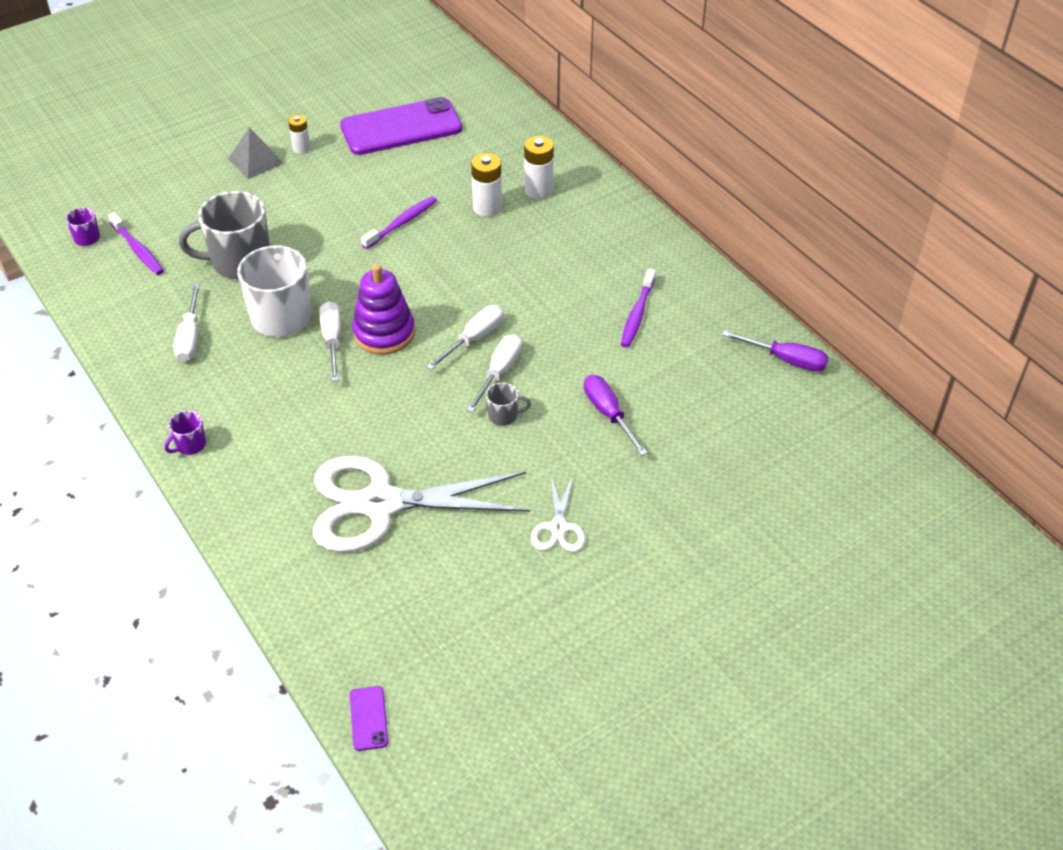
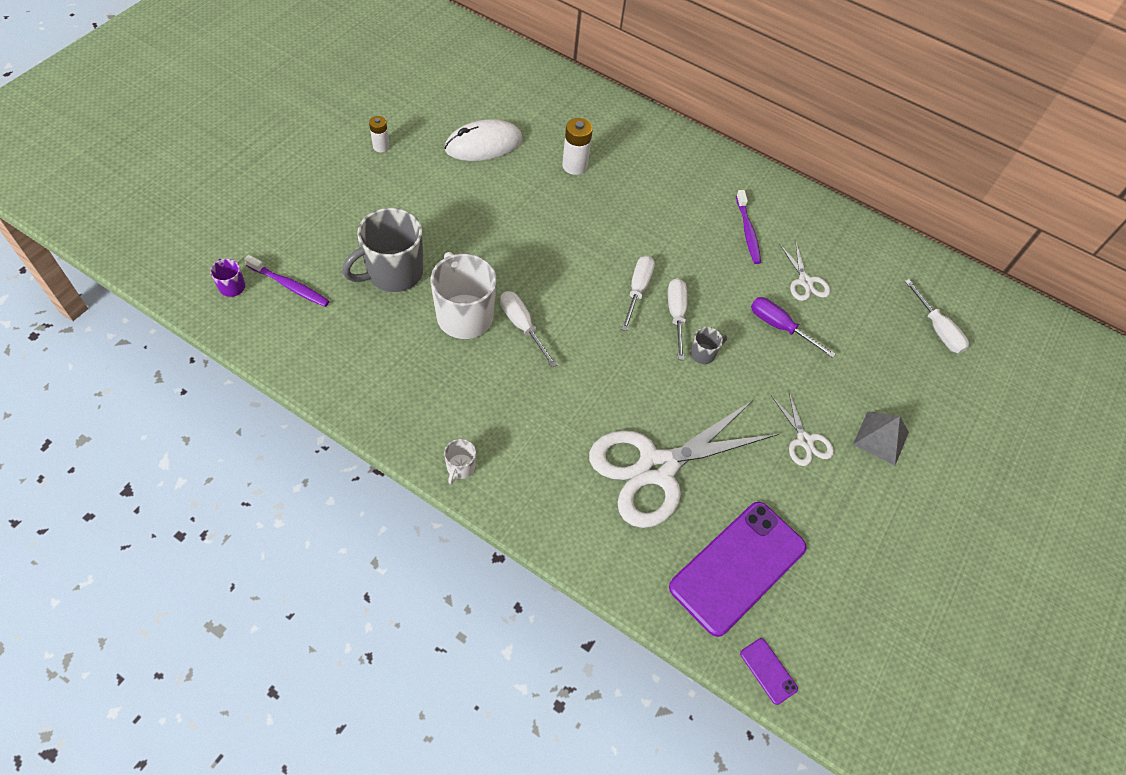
camera: 30 degrees left, 10 degrees up
(190, 337) = (394, 360): white screwdriver -> white screwdriver (937, 329)
(190, 445) = (460, 468): purple mug -> white mug
(256, 161) = (346, 168): grey pyramid -> grey pyramid (881, 438)
(384, 333) = (561, 306): purple stacking toy -> none
(401, 127) = (457, 106): purple phone -> purple phone (738, 567)
(402, 223) = (512, 197): purple toothbrush -> none
(405, 168) = (483, 144): none -> white mouse
(538, 190) = (605, 139): white battery -> none
(670, 379) = (805, 282): none -> white scissors
(786, 360) = (875, 241): purple screwdriver -> none

